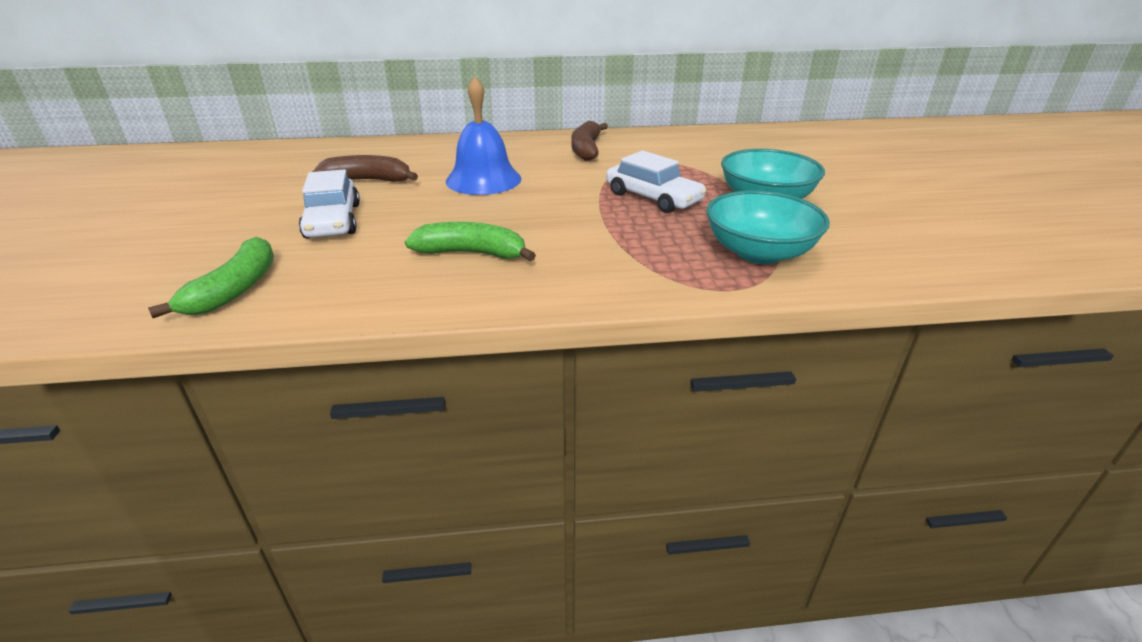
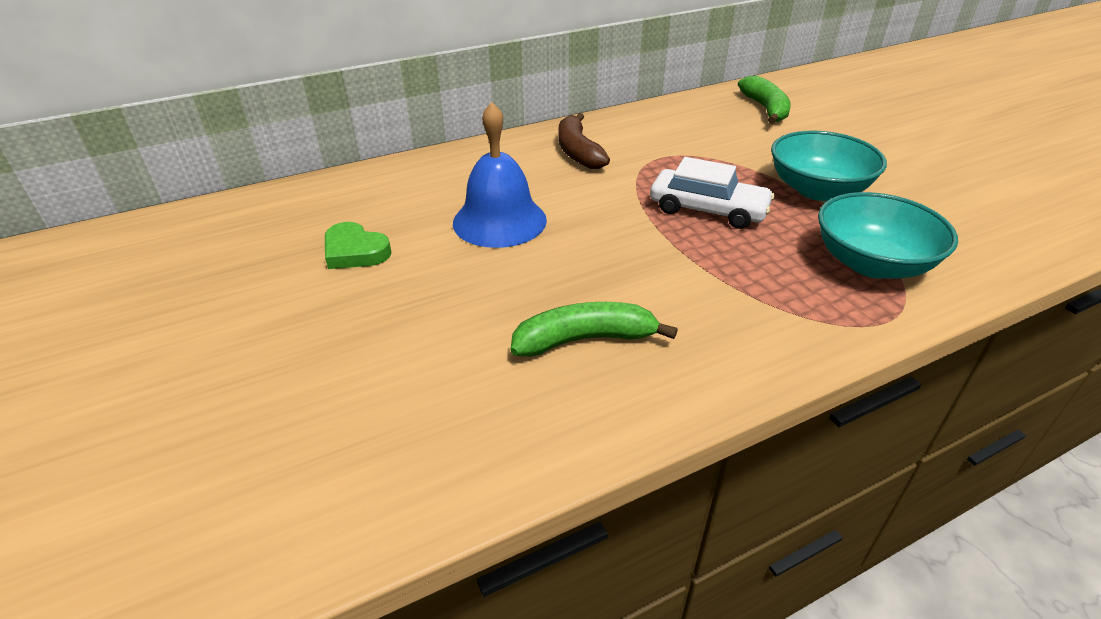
camera: 20 degrees left, 5 degrees up
(235, 289) = (332, 482): green banana -> green banana (765, 109)
(333, 221) = (366, 329): white car -> none
(368, 180) = (355, 251): brown banana -> green heart

